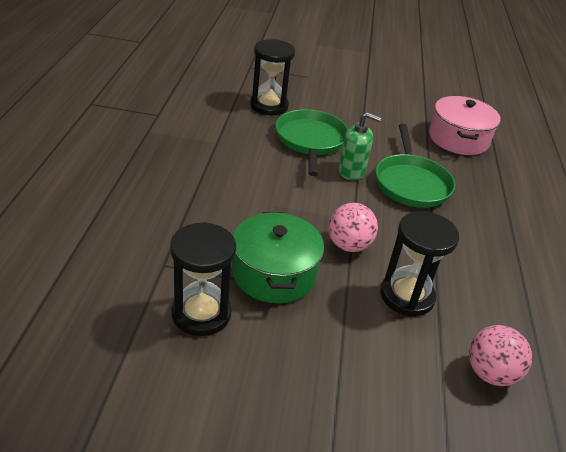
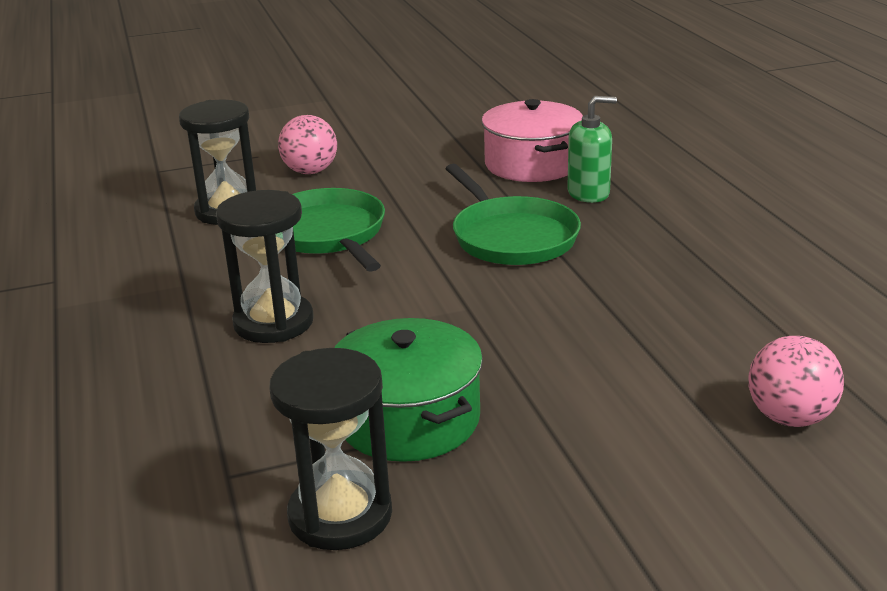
camera: 20 degrees left, 10 degrees down
(348, 245) = (486, 343): pink ball -> pink ball (310, 171)
(351, 171) = (418, 252): green soap dispenser -> green soap dispenser (588, 193)
(407, 296) = (614, 372): black hourglass -> black hourglass (273, 322)

